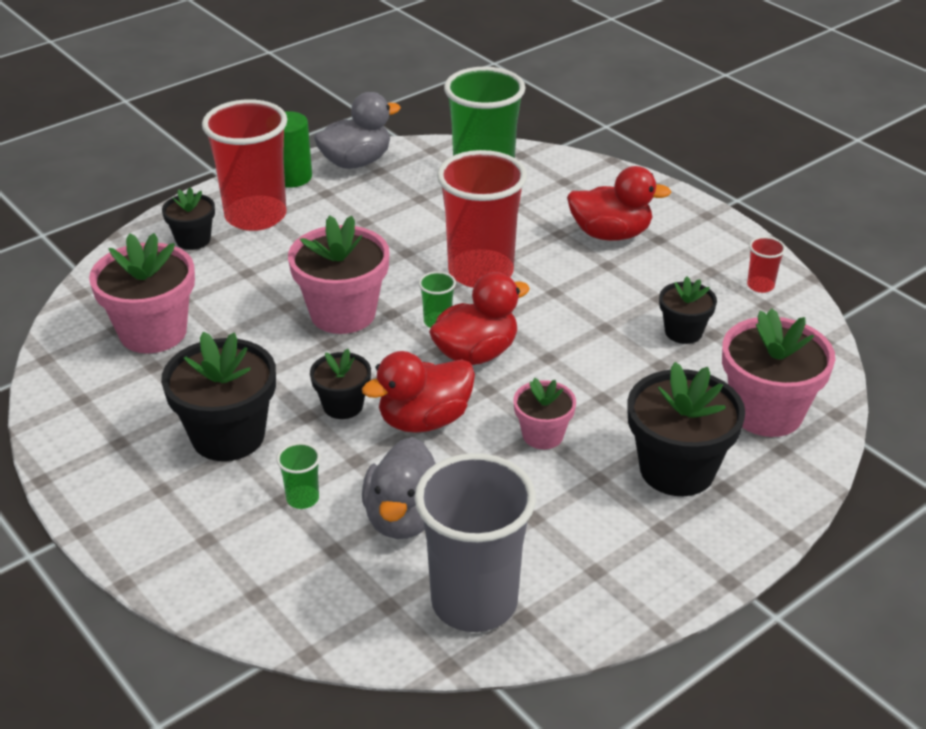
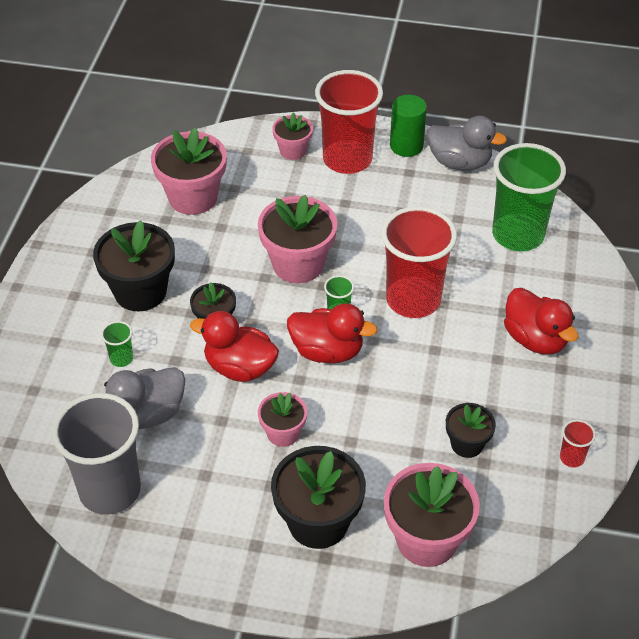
camera: 50 degrees right, 10 degrees up
(193, 240) = (293, 151): black flower pot -> pink flower pot

